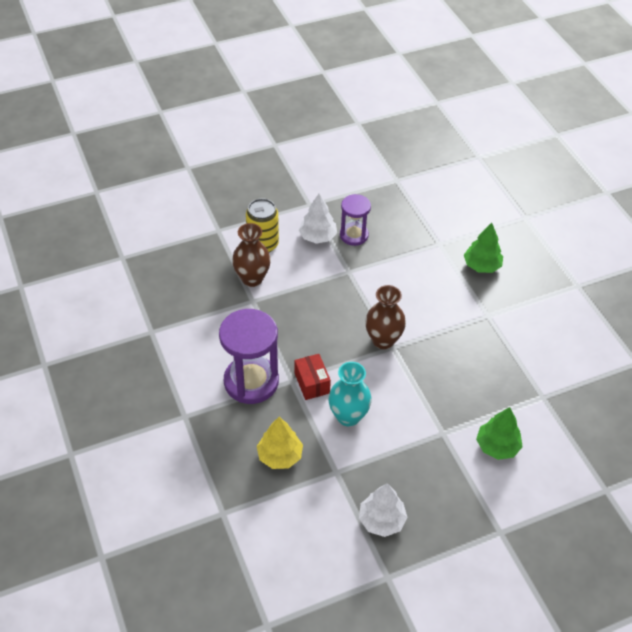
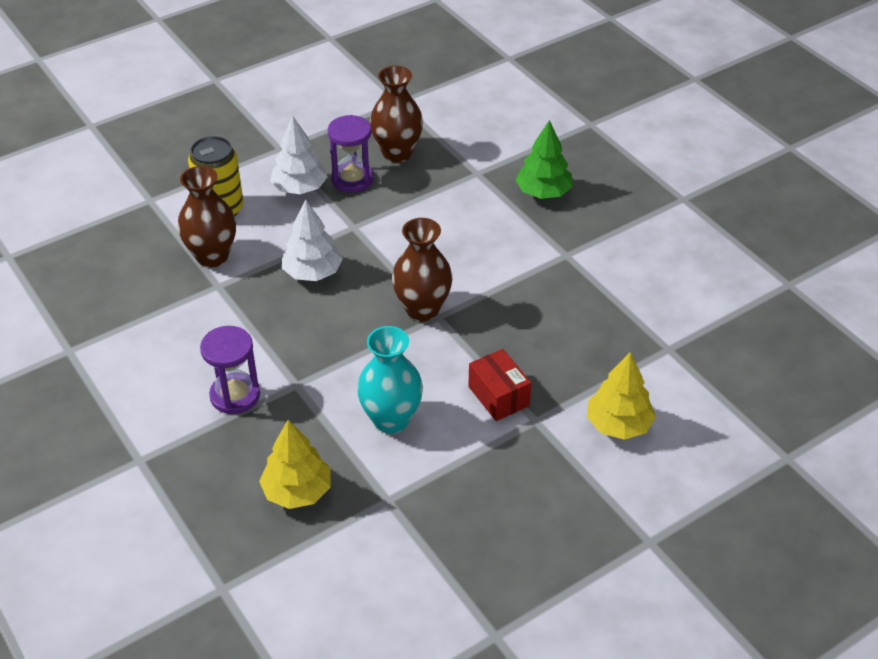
camera: 10 degrees left, 5 degrees down
(251, 381) = (235, 395): purple hourglass -> purple hourglass, size x0.59
(312, 383) = (327, 383): red box -> red box (498, 396)
(381, 520) = (470, 556): white tree -> white tree (312, 272)
(387, 220) = (397, 153): none -> brown vase
(497, 446) = (618, 425): green tree -> yellow tree

